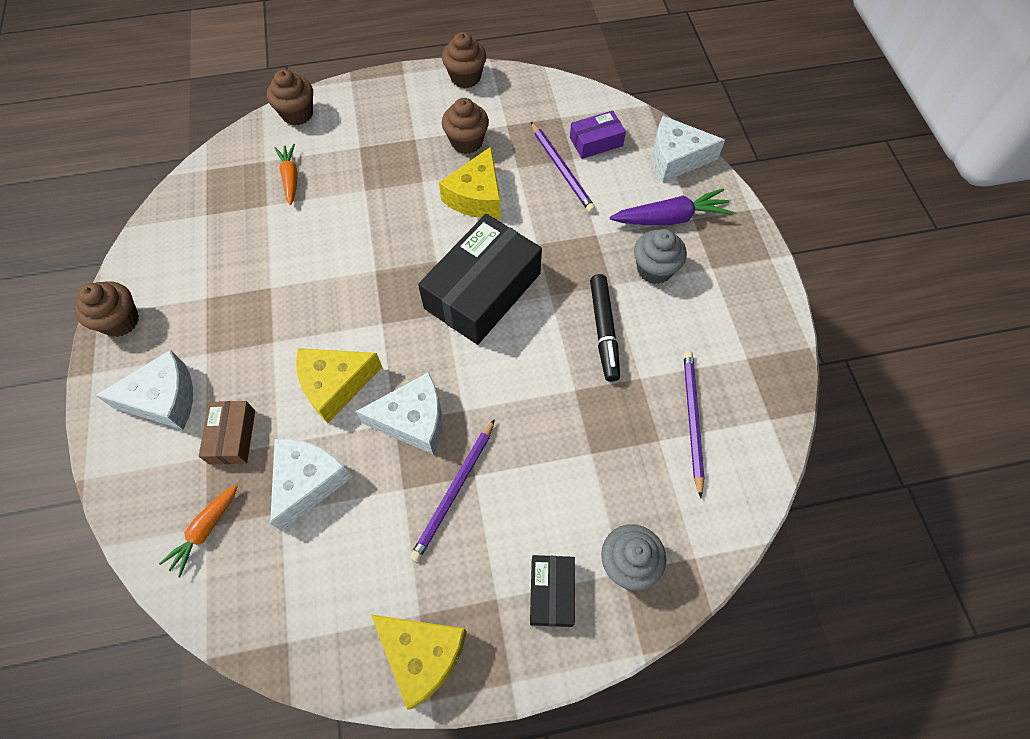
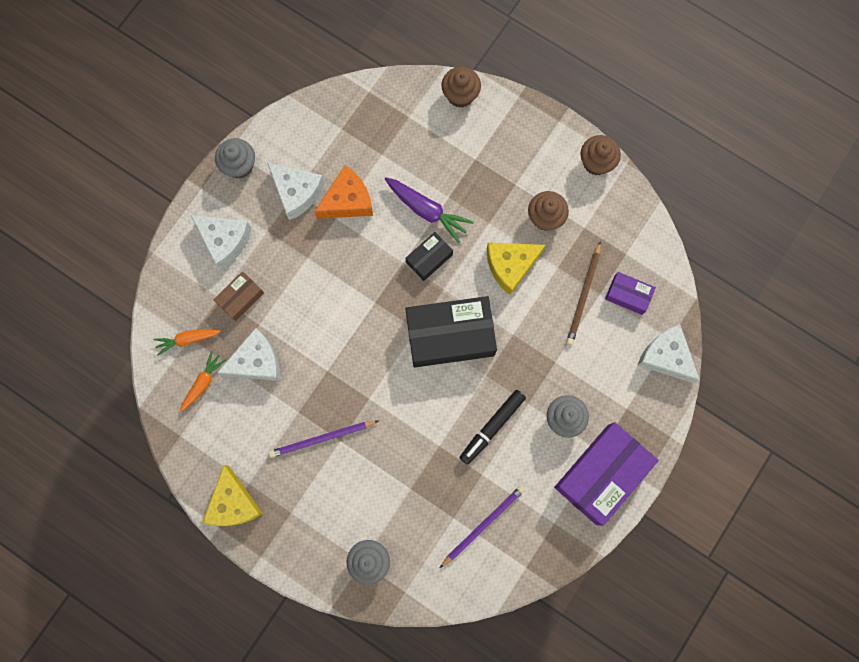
camera: 45 degrees right, 15 degrees up
(120, 321) = (239, 165): brown cupcake -> grey cupcake
(269, 264) = (347, 201): none -> orange cheese
(290, 178) = (412, 145): orange carrot -> orange carrot (203, 383)
(335, 385) = (317, 317): yellow cheese -> none
(413, 420) = (338, 378): white cheese -> white cheese (296, 192)
(551, 592) = (319, 536): black box -> black box (429, 258)
(562, 169) = (583, 295): purple pencil -> brown pencil
(670, 218) = (613, 394): purple carrot -> purple carrot (427, 211)
(736, 283) = (602, 474): none -> purple box

